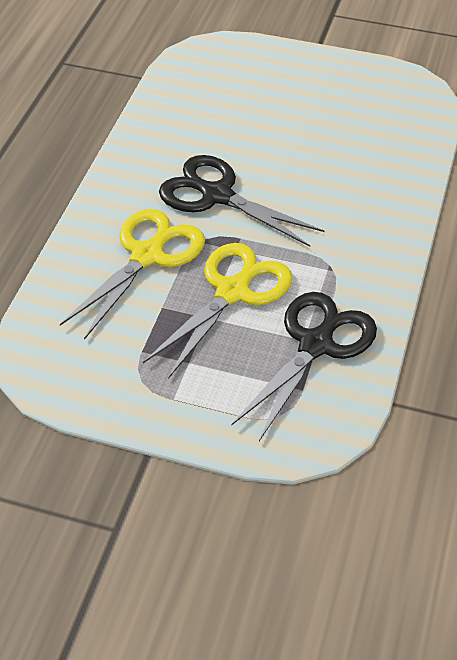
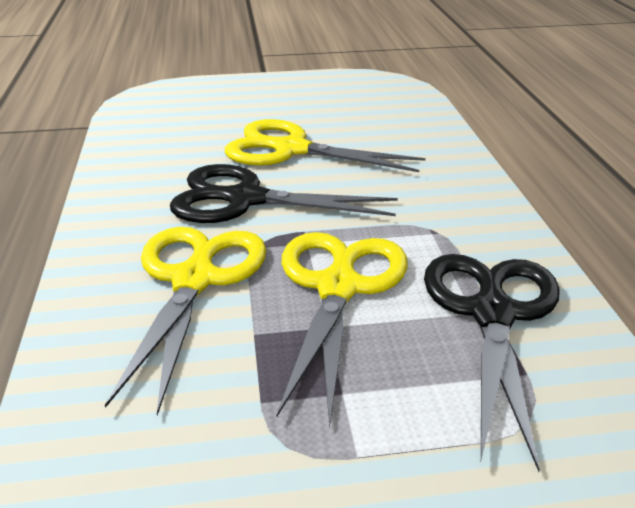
camera: 25 degrees left, 15 degrees down
(281, 153) = (291, 149): none -> yellow scissors

